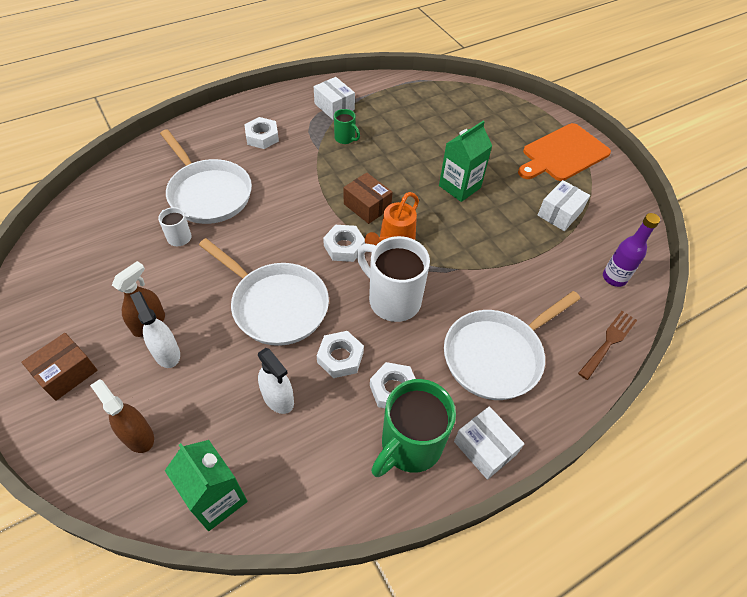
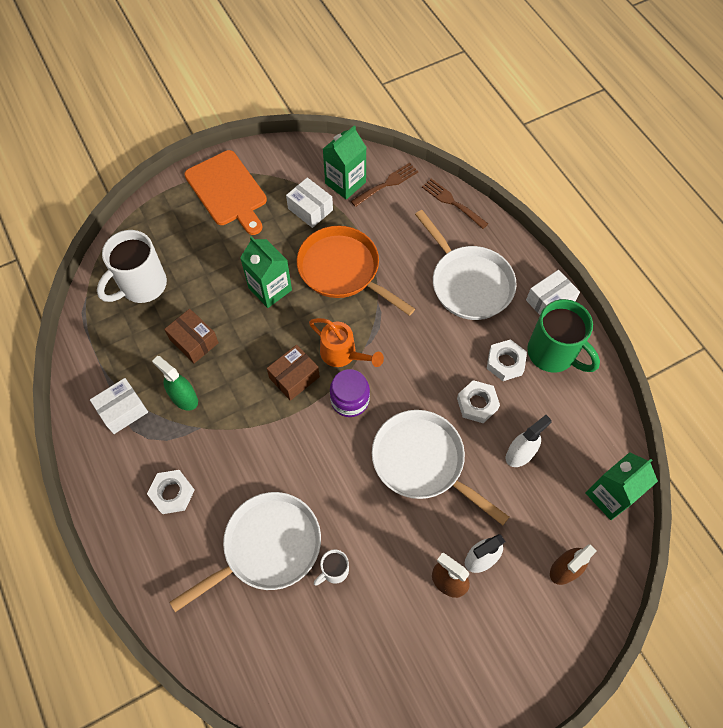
camera: 85 degrees left, 10 degrees up
(66, 373) = (508, 653): brown box -> brown box (194, 341)
(276, 305) = (422, 462): white pan -> white pan turned 90 degrees counterclockwise
(344, 247) = (350, 400): white nut -> purple jar
(345, 138) = (184, 398): green mug -> green spray bottle
(393, 300) = (414, 358): white mug -> white mug (142, 286)
(491, 240) = (343, 270): none -> orange pan
(603, 241) = (345, 183): none -> green carton
(614, 278) = (387, 184): purple bottle -> brown fork

